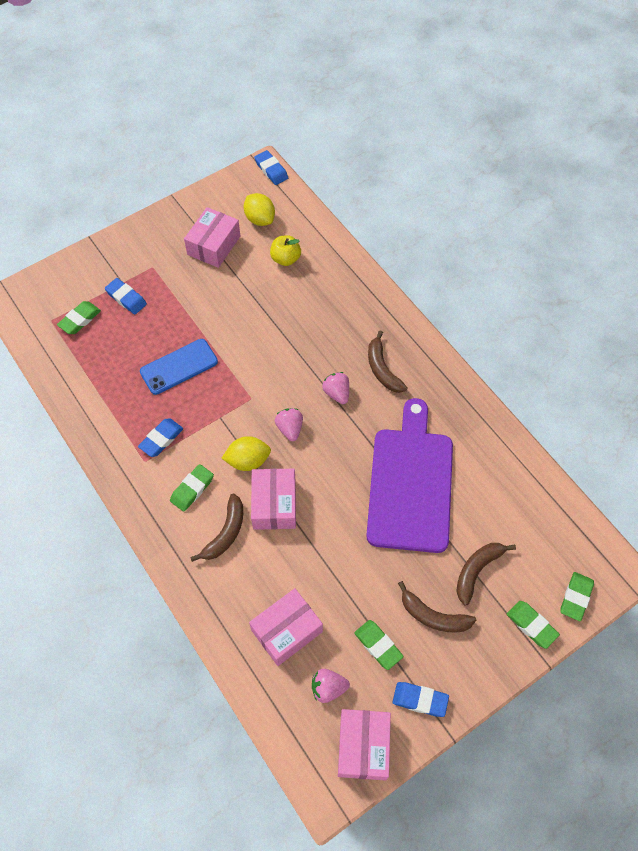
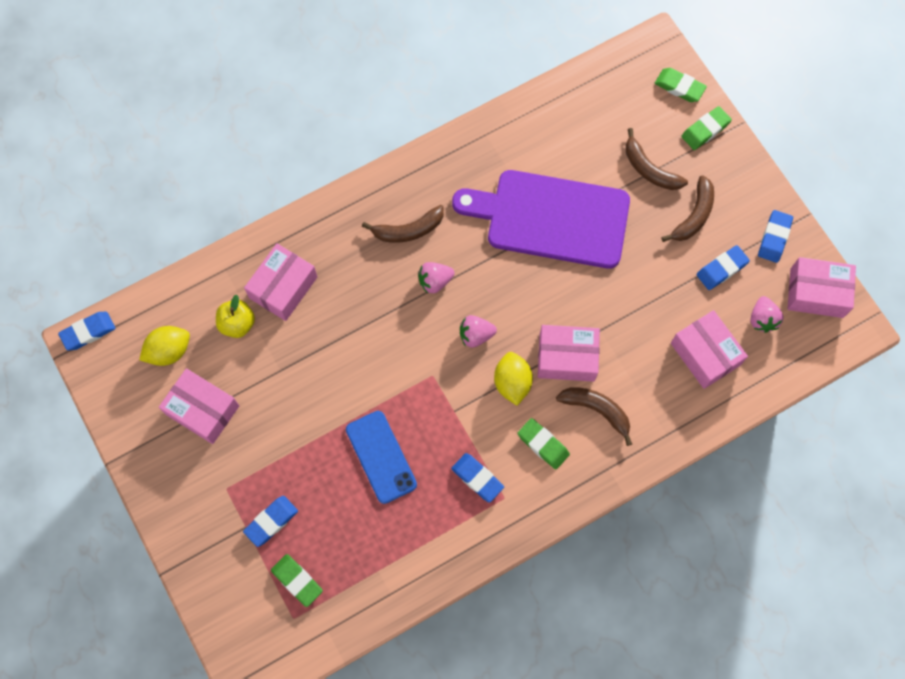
camera: 85 degrees left, 10 degrees up
(319, 285) = (283, 287): none -> pink box
(378, 645) = (721, 269): green eraser -> blue eraser

